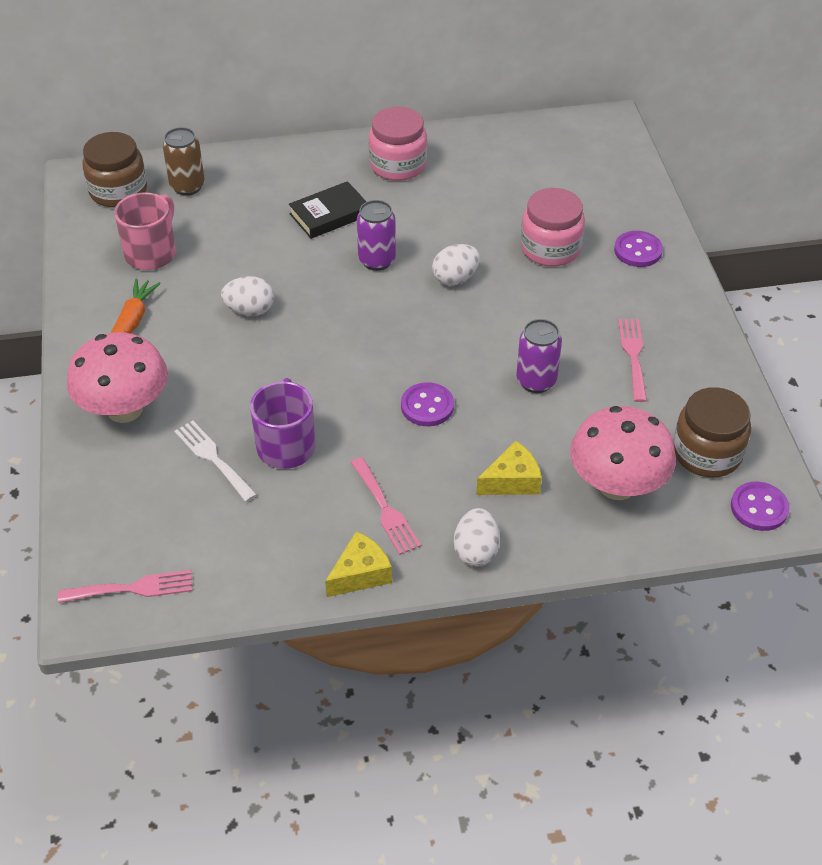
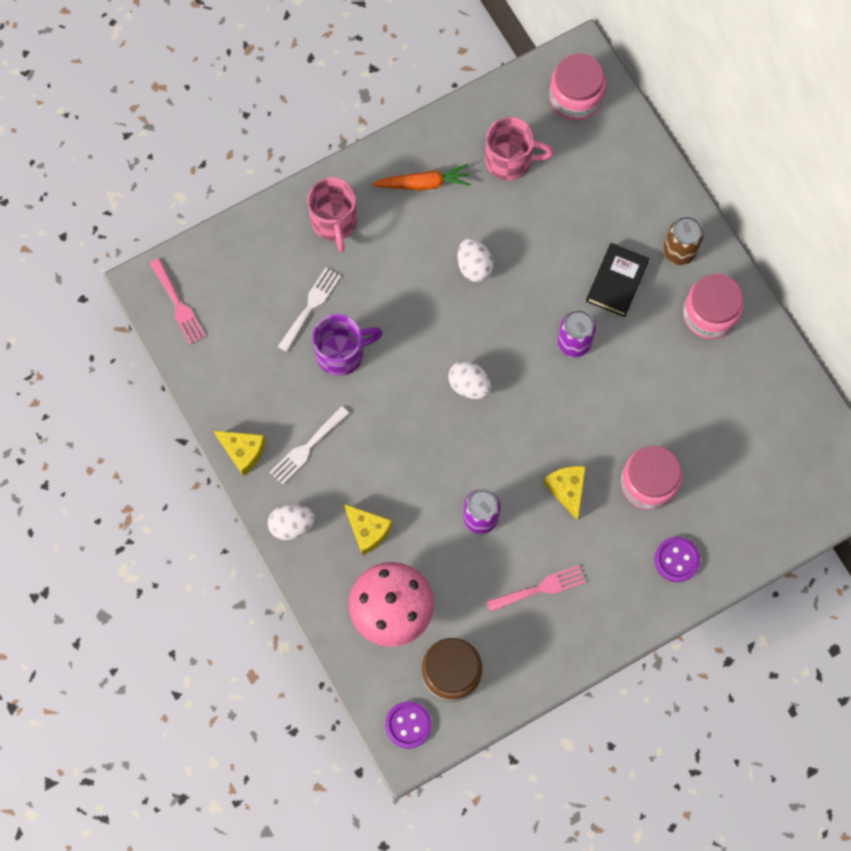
camera: 70 degrees right, 25 degrees up
(118, 191) = (575, 97): brown jar -> pink jar
(125, 409) = (334, 222): pink mushroom -> pink mug
(187, 186) = (605, 150): brown can -> brown can (679, 251)
(329, 214) = (617, 282): black book -> black book turned 75 degrees clockwise
(385, 510) = (307, 448): pink fork -> white fork
(427, 406) = (421, 442): purple button -> none
(455, 278) = (577, 415): white egg -> white egg (469, 385)
(532, 307) = (567, 489): none -> yellow cheese

